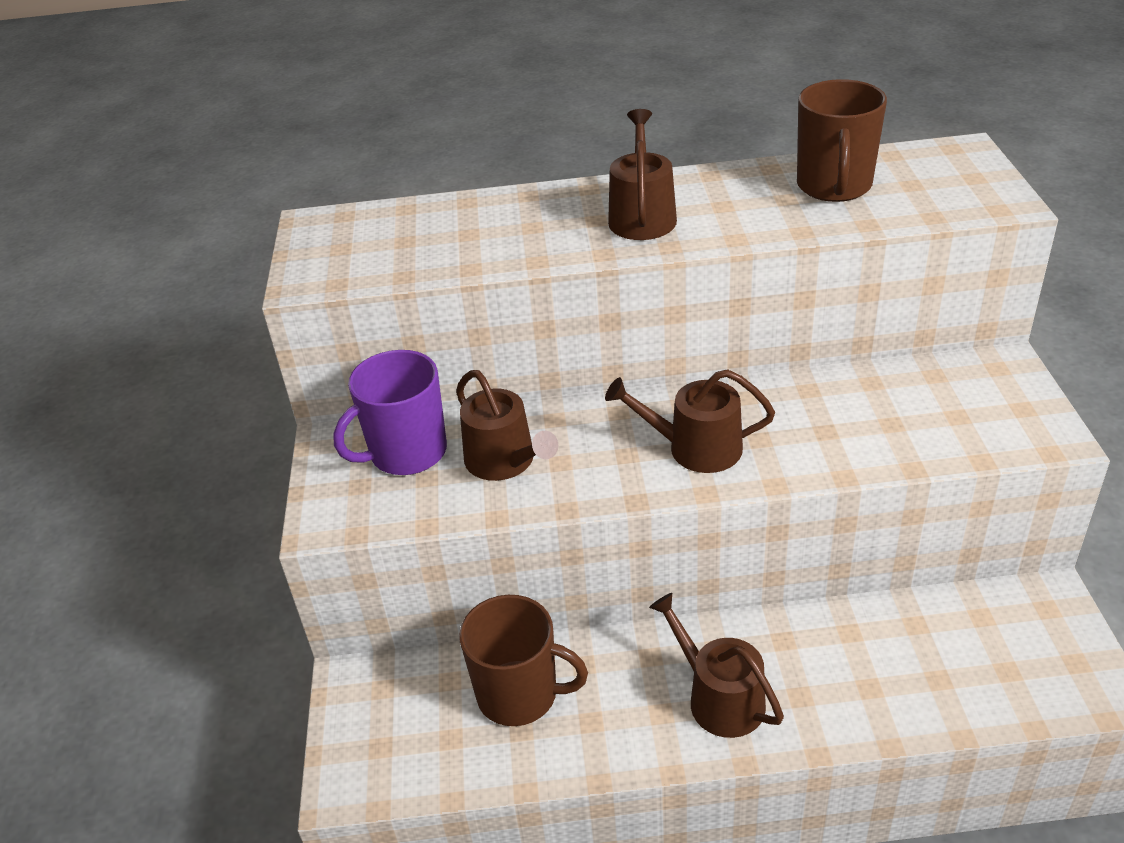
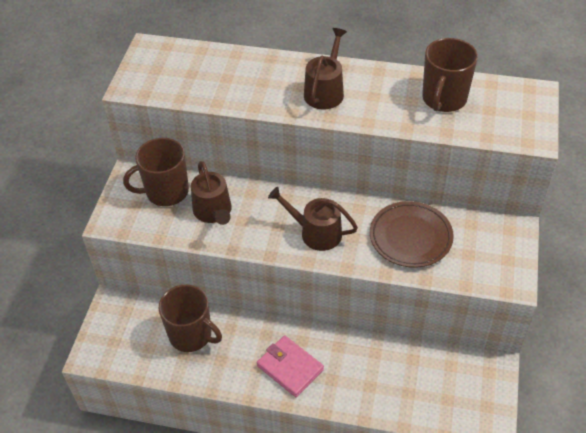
camera: 15 degrees right, 10 degrees up
(406, 453) = (166, 192): purple mug -> brown mug
(719, 698) = (290, 368): brown watering can -> pink wallet
(852, 416) = (410, 237): none -> brown plate

